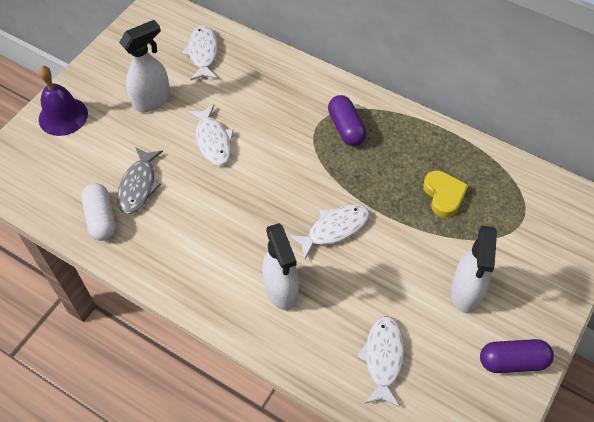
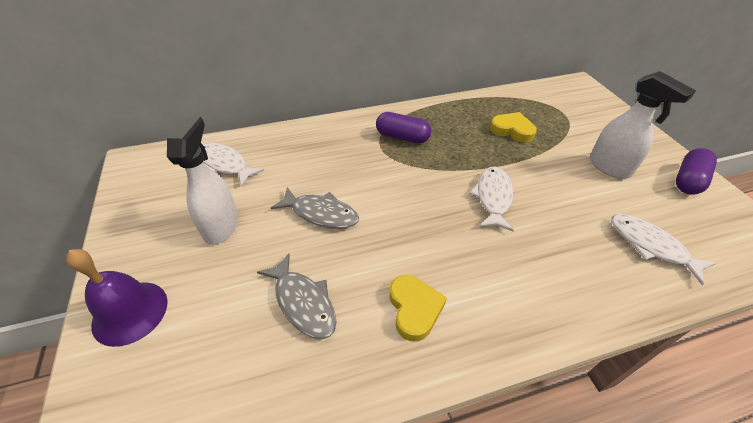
camera: 50 degrees left, 10 degrees down
(101, 218) = (304, 368): white capsule -> none
(185, 243) = (414, 309): none -> yellow heart
(213, 140) = (321, 213): white fish -> grey fish
(282, 291) = (533, 269): white spray bottle -> none

